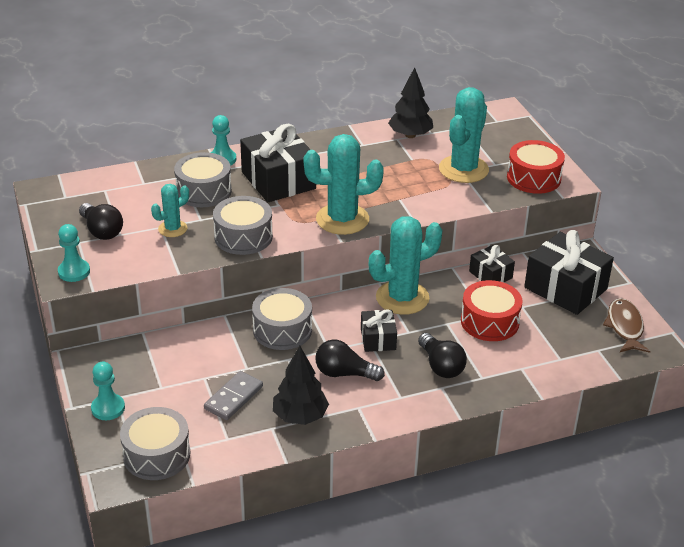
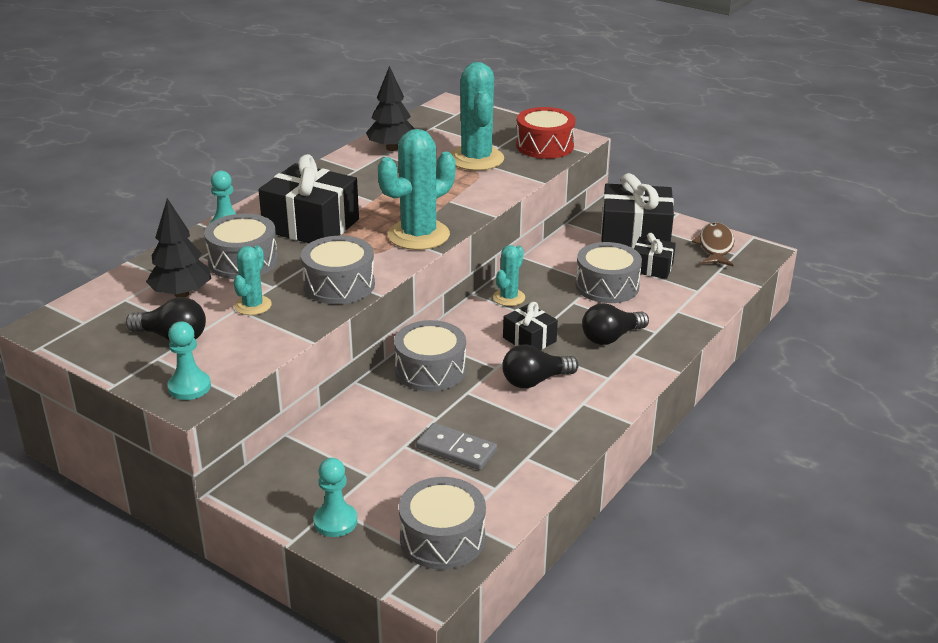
camera: 35 degrees left, 5 degrees down
(234, 398) = (456, 449): grey domino -> grey domino turned 60 degrees counterclockwise
(300, 416) = (540, 435): black tree -> black tree (181, 294)
(402, 298) = (509, 297): turquoise cactus -> turquoise cactus, size x0.54
(441, 366) = (611, 337): black light bulb -> black light bulb turned 120 degrees clockwise
(489, 322) = (607, 286): red drum -> grey drum
(490, 274) = (561, 249): black gift -> black gift (651, 267)
(625, 327) = (715, 246): brown fish -> brown fish turned 45 degrees clockwise

